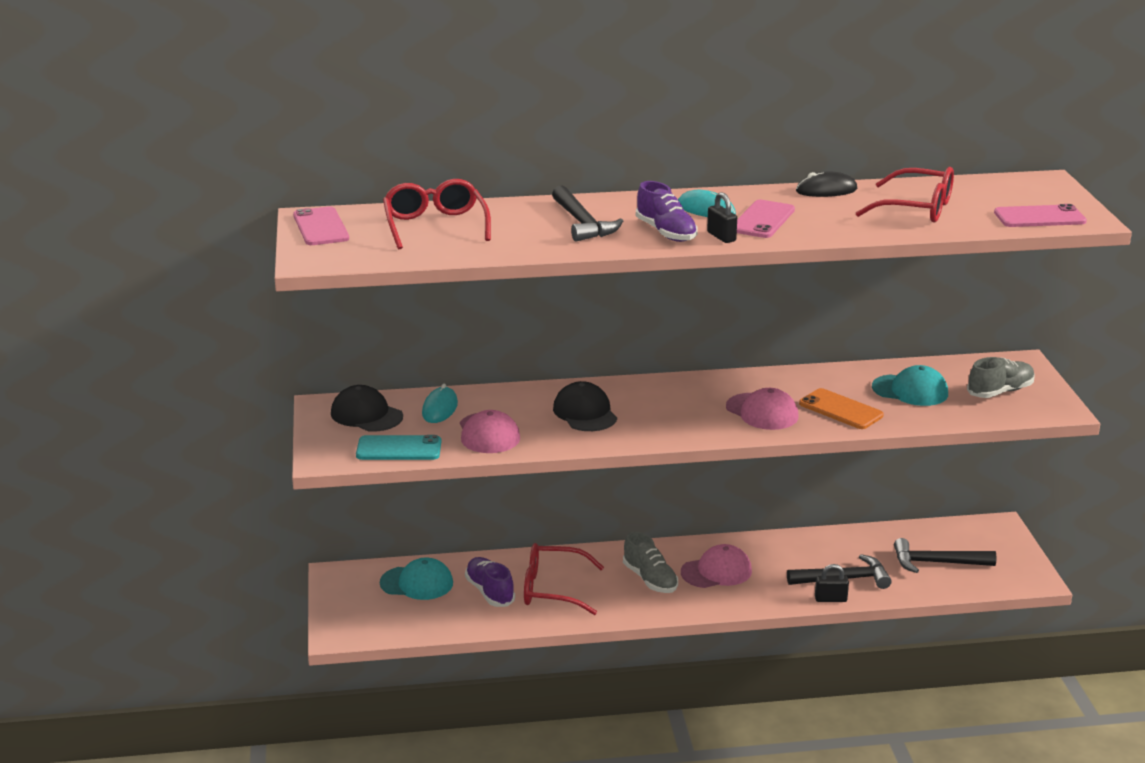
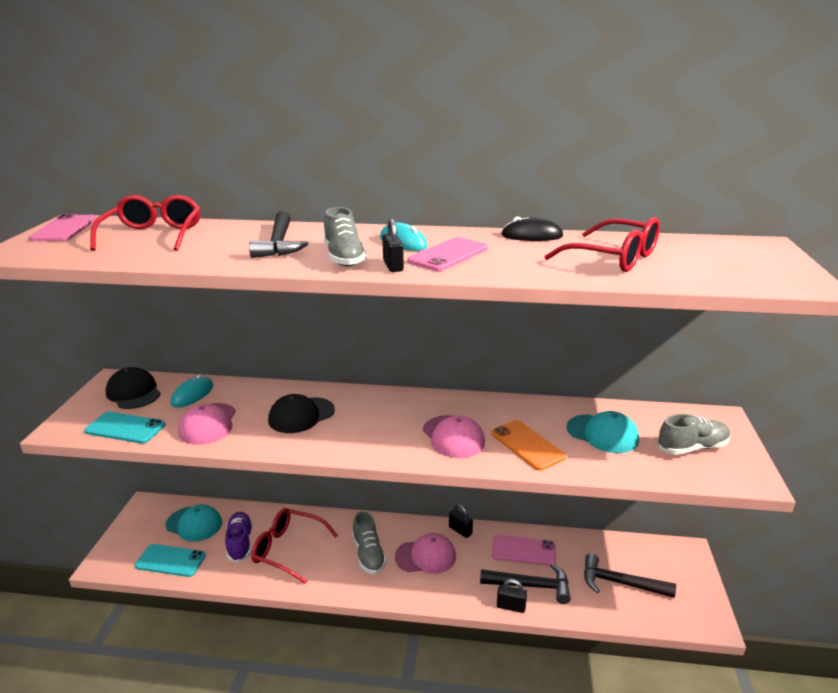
camera: 15 degrees right, 0 degrees up
(419, 620) = (170, 560): none -> turquoise phone
(585, 413) = (301, 415): black cap -> black cap turned 120 degrees counterclockwise
(666, 233) = (344, 258): purple shoe -> grey shoe
(743, 543) = (460, 530): none -> black padlock
(1039, 217) = (749, 277): pink phone -> pink phone (523, 550)

